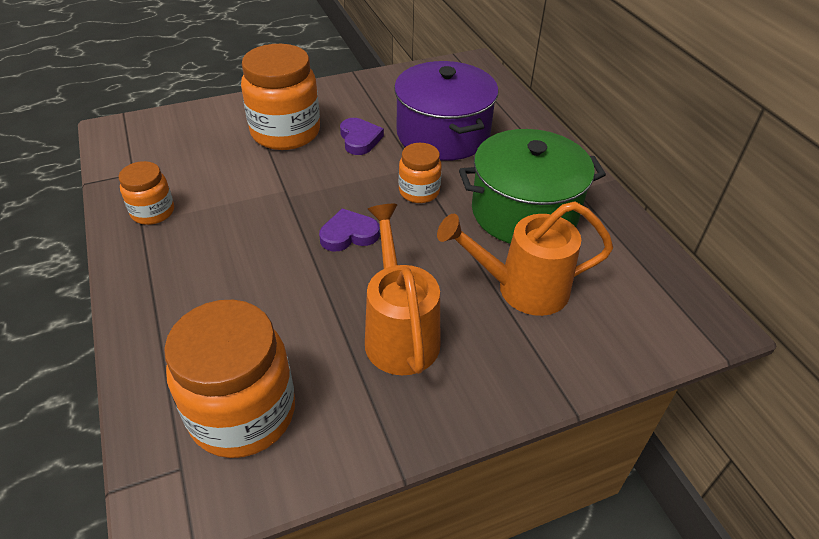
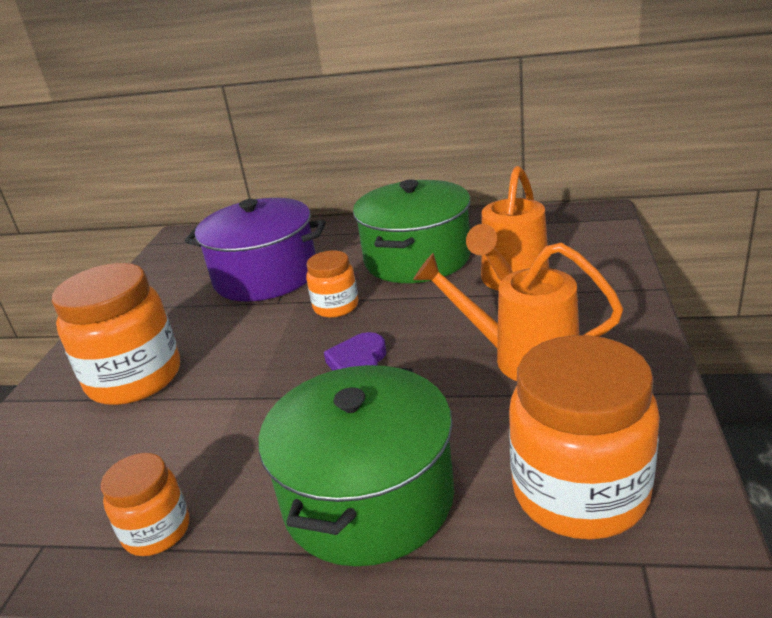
camera: 55 degrees left, 15 degrees down
(205, 296) = (368, 498): none -> green pot
(359, 139) = (213, 327): purple heart -> none

